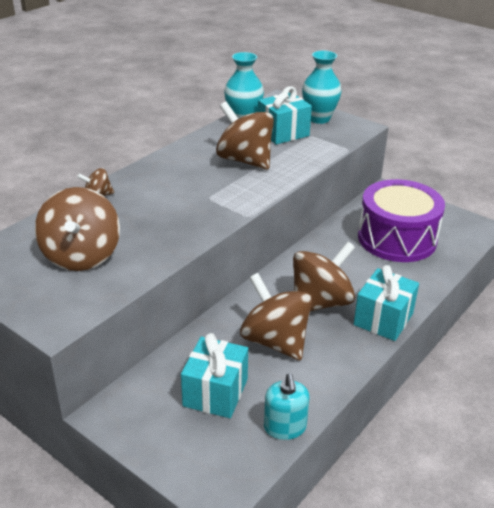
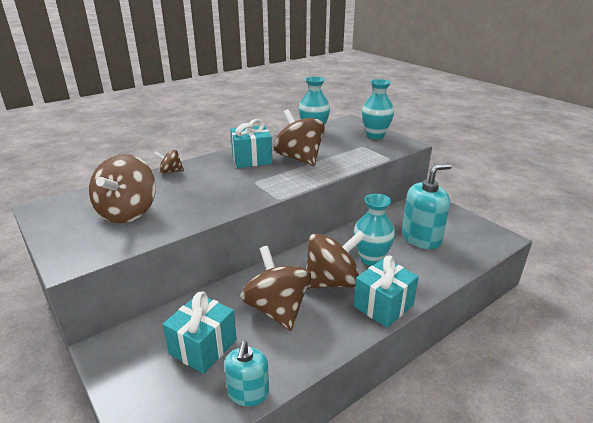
camera: 15 degrees right, 5 degrees down
(283, 133) = (340, 142): turquoise gift -> turquoise gift (252, 159)
(352, 270) = (371, 259): none -> turquoise vase
(397, 238) = (421, 238): purple drum -> turquoise soap dispenser

